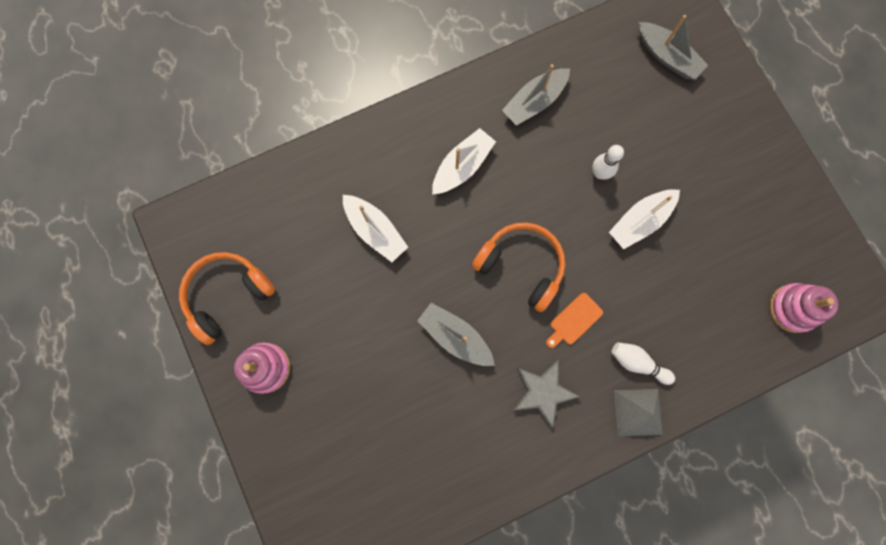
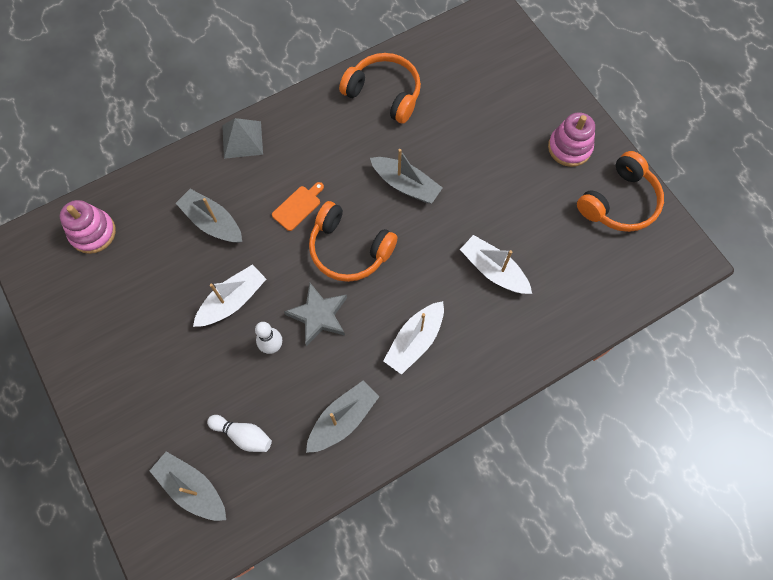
camera: 175 degrees right, 10 degrees down
(469, 462) = (384, 93): none -> orange headphones
(542, 392) = (325, 148): grey star -> grey star (319, 315)
(637, 363) = (241, 177): white bowling pin -> white bowling pin (243, 435)
(666, 309) = (212, 222): none -> grey boat

